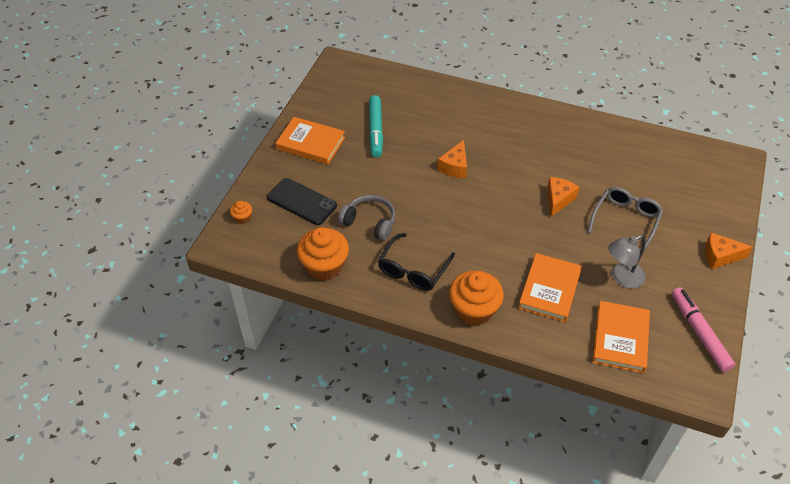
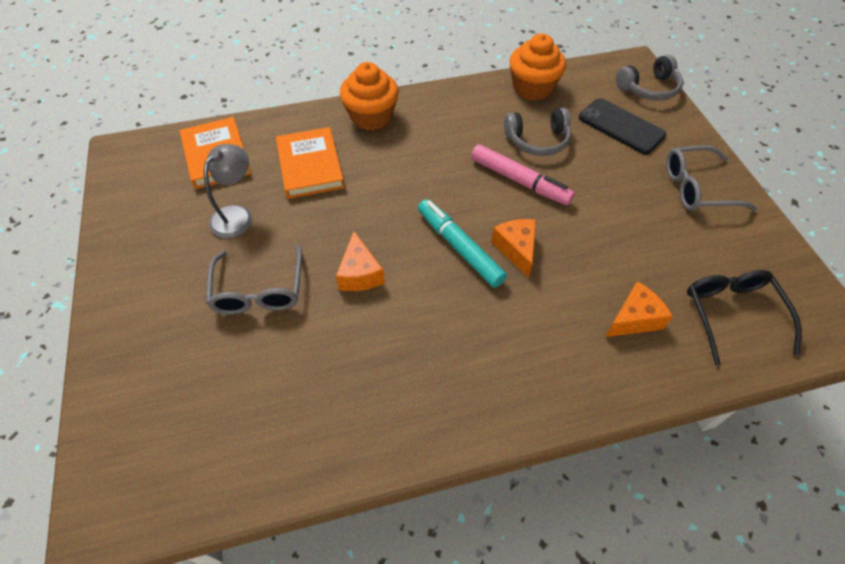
camera: 145 degrees right, 5 degrees up
(242, 217) = (648, 88): orange cupcake -> grey headphones
(301, 201) = (621, 126): black phone -> black phone turned 45 degrees clockwise
(310, 143) = (697, 188): orange book -> grey glasses
(376, 130) = (655, 246): turquoise marker -> turquoise marker (459, 247)
(413, 270) = (454, 121): black glasses -> black glasses (732, 314)
(699, 333) = (132, 199): pink marker -> pink marker (519, 181)
(720, 256) = (117, 303): orange cheese -> orange cheese (634, 319)

